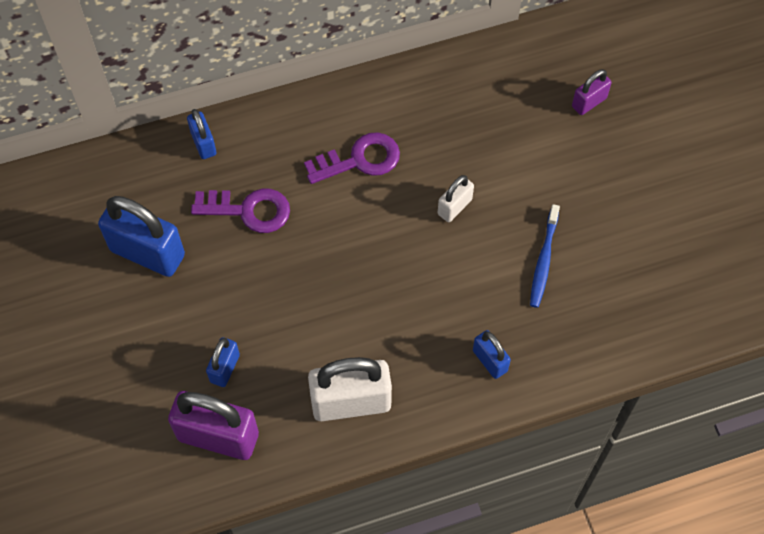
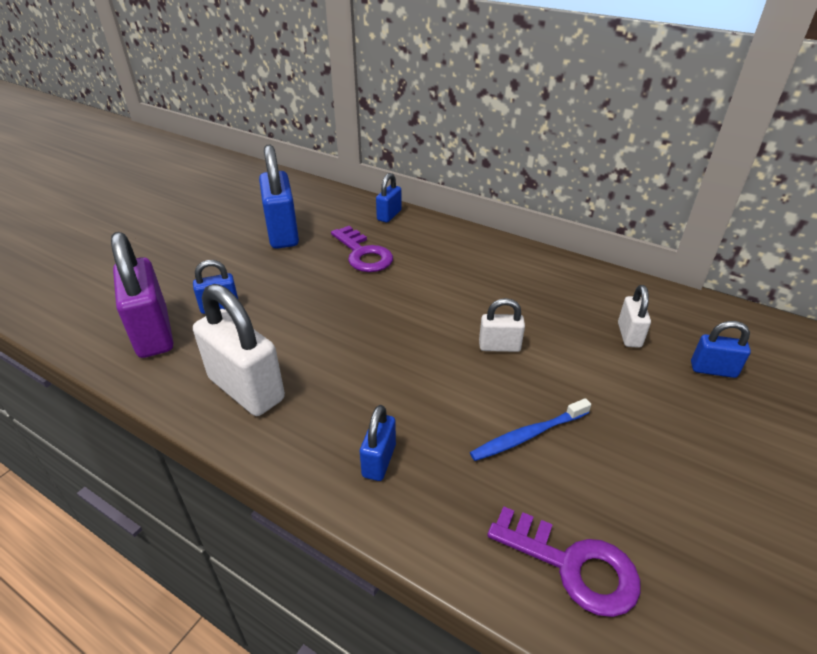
camera: 50 degrees right, 25 degrees down
(359, 160) = (468, 278): purple key -> purple key (573, 565)
(518, 116) = (629, 335): none -> white padlock
(589, 102) = (713, 370): purple padlock -> blue padlock

